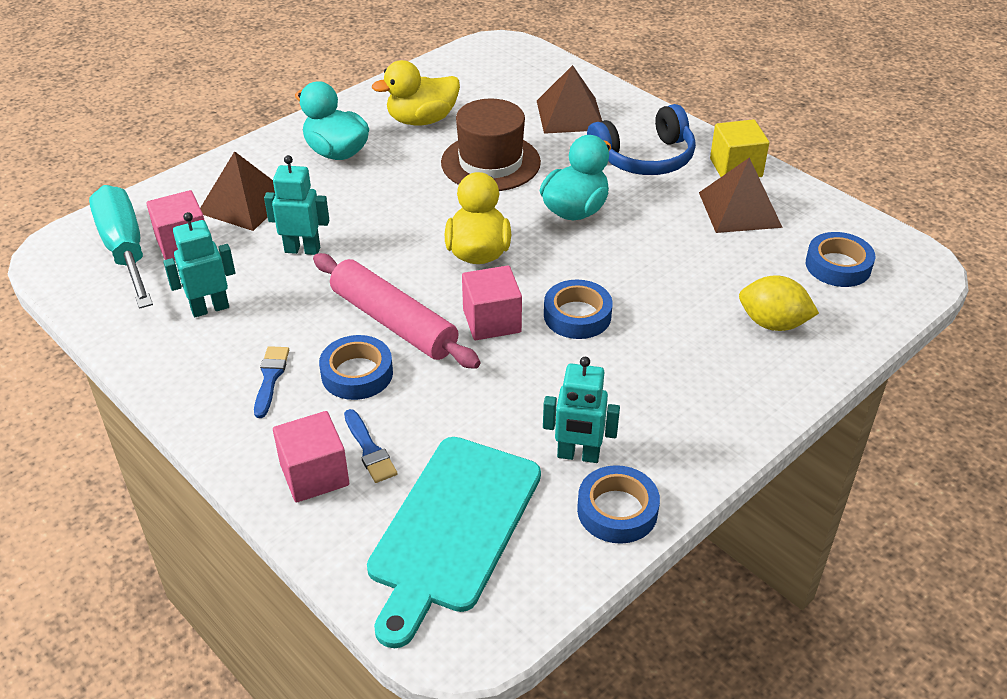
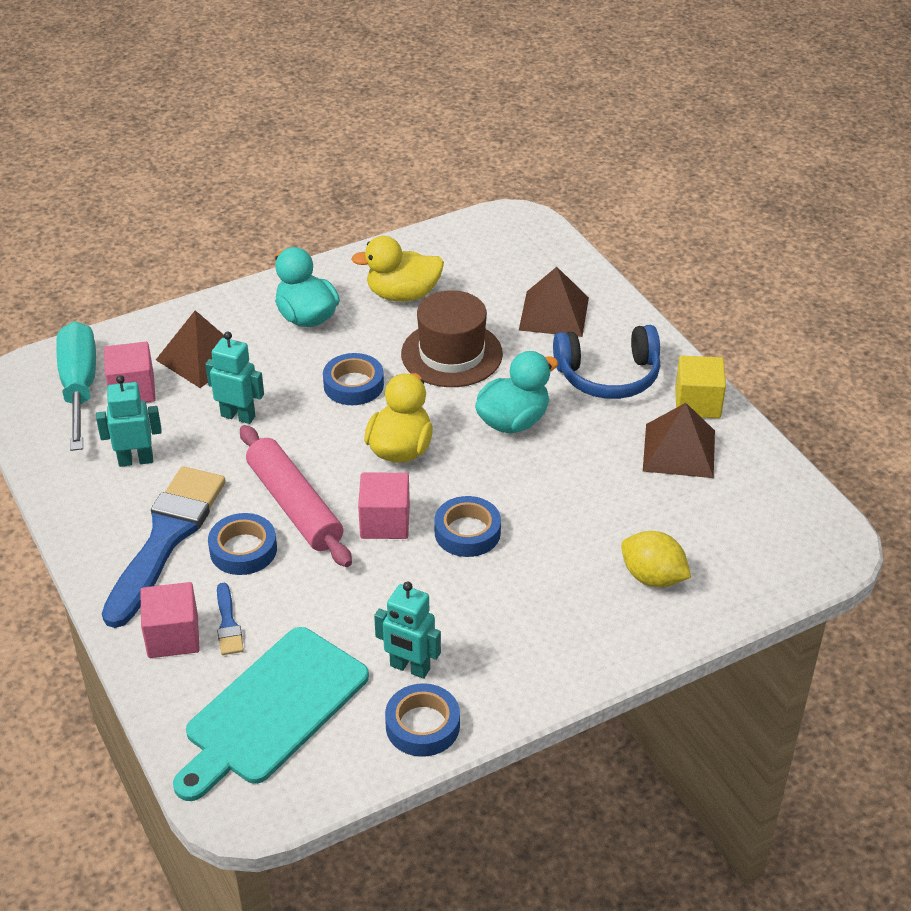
camera: 15 degrees right, 0 degrees up
(270, 378) = (166, 539): blue brush -> blue brush, size x2.40
(838, 266) = (749, 530): blue tape -> blue tape (353, 385)

